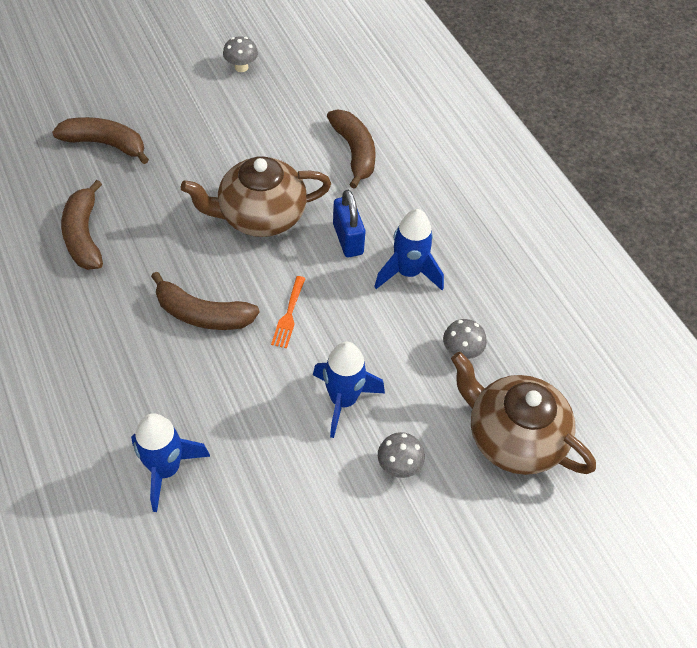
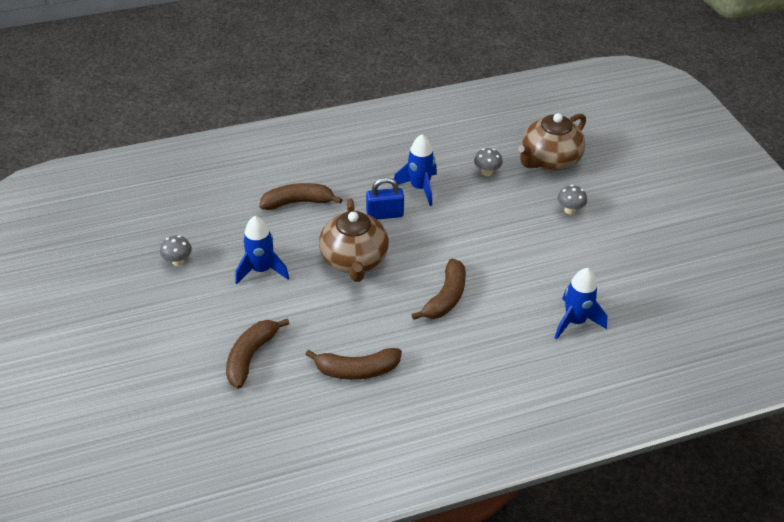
camera: 80 degrees left, 10 degrees down
(289, 315) = (450, 251): orange fork -> none
(343, 400) = (522, 230): blue rocket -> blue rocket (261, 270)

